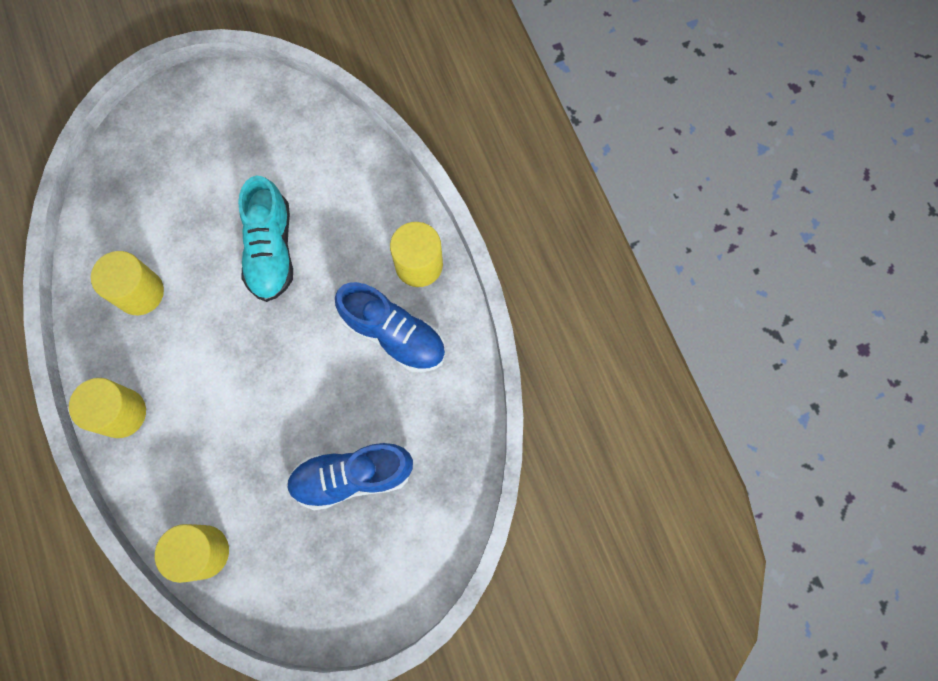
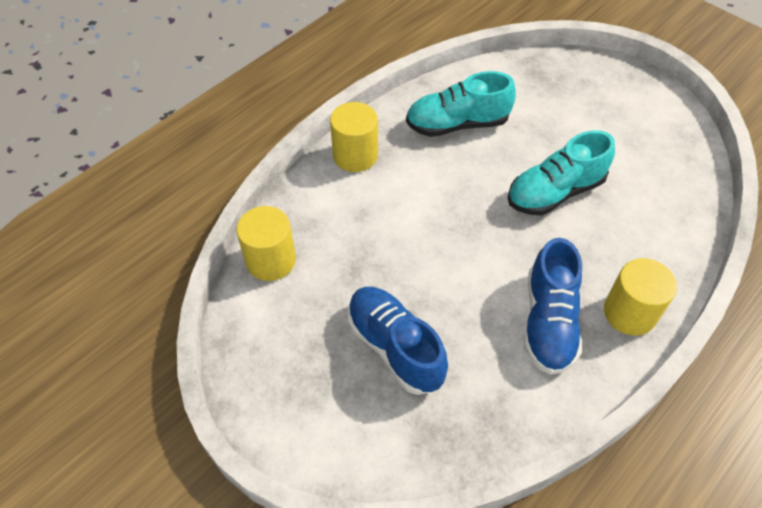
camera: 65 degrees right, 20 degrees down
(140, 292) = (457, 124): yellow cylinder -> turquoise shoe

